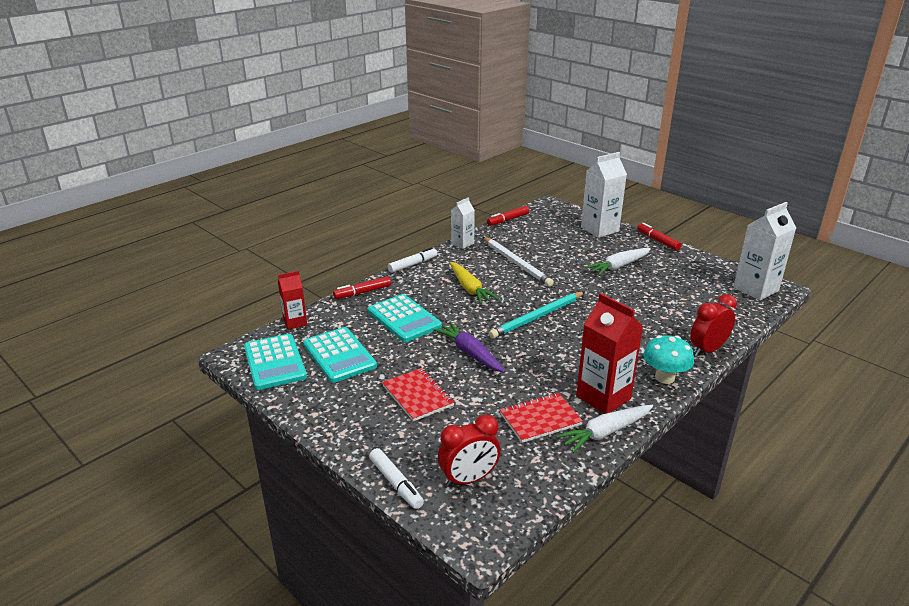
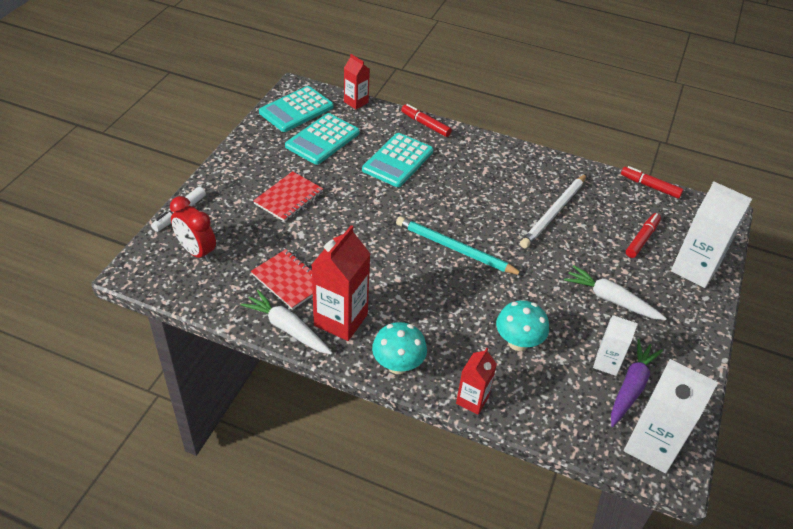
camera: 65 degrees right, 15 degrees up
(413, 264) = (497, 141): white marker -> none
(462, 243) = (565, 164): white carton -> white carton (607, 363)
(469, 288) = (478, 190): yellow carrot -> none
(470, 353) = (366, 215): purple carrot -> purple carrot (631, 387)
(652, 315) = (518, 342): none -> turquoise mushroom
(658, 241) = (710, 330): red marker -> red marker (642, 239)
(707, 350) = (472, 400): red clock -> red carton

